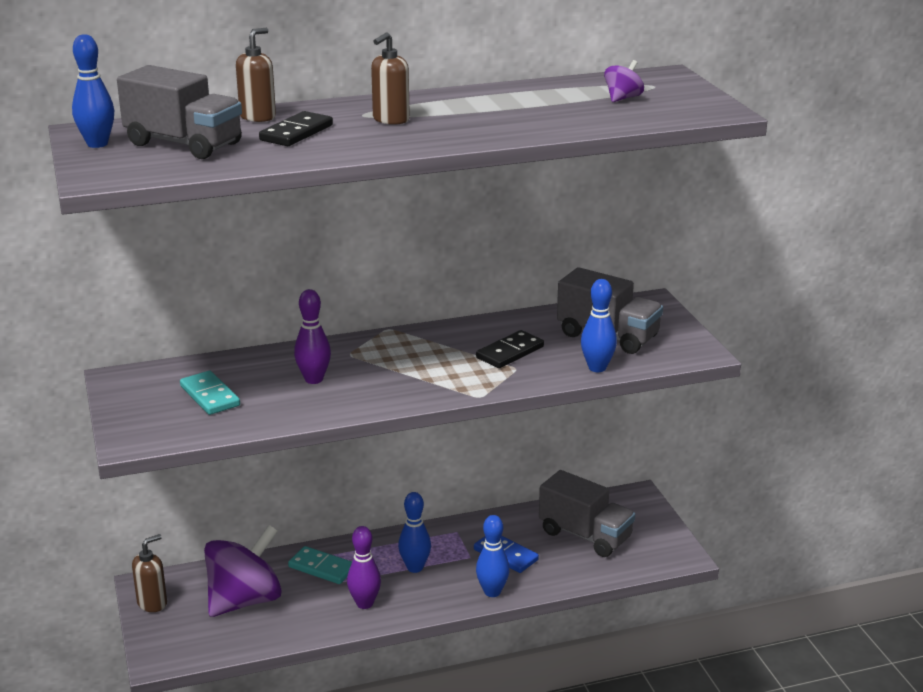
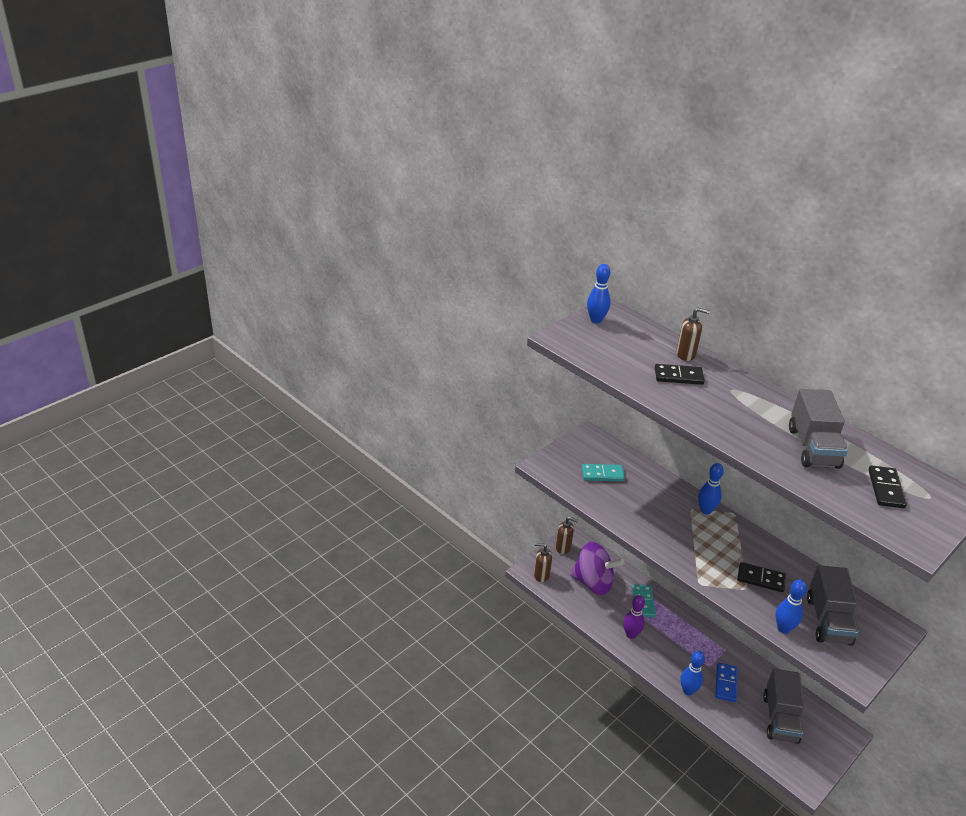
camera: 60 degrees right, 10 degrees up
(184, 144) = (623, 346): grey truck -> grey truck (813, 448)
(209, 396) = (602, 474): turquoise domino -> turquoise domino turned 60 degrees clockwise
(314, 379) = (653, 506): purple bowling pin -> none
(390, 120) = (735, 403): brown soap dispenser -> brown soap dispenser (541, 575)
(415, 567) = (678, 644): blue bowling pin -> blue bowling pin (706, 510)
(622, 98) = (886, 489): purple spinning top -> black domino

